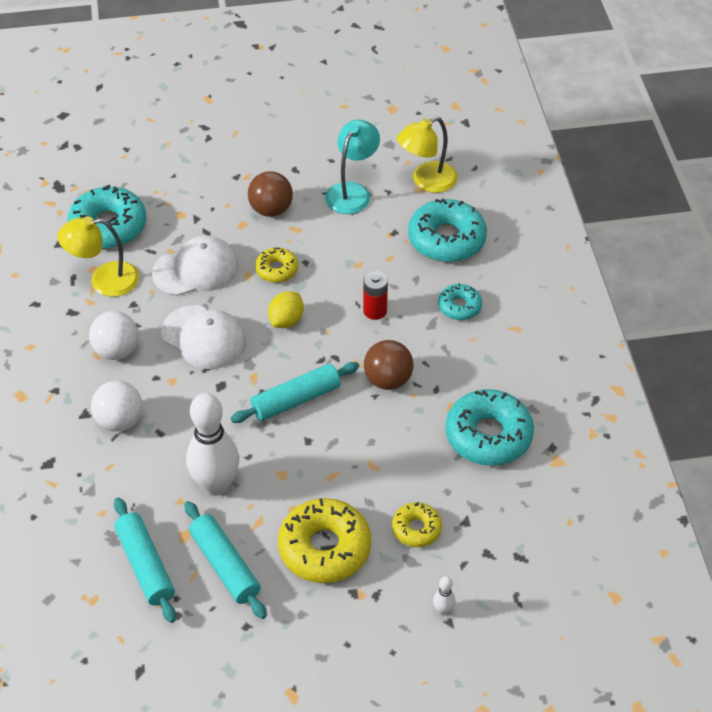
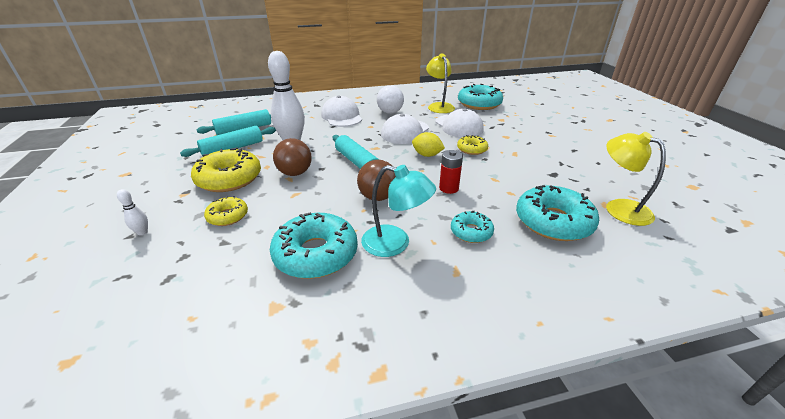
camera: 85 degrees right, 15 degrees down
(120, 421) = (342, 116): white ball -> white cap
(271, 210) = (526, 144): brown ball -> brown ball (295, 173)
(352, 191) = (572, 172): turquoise lamp -> turquoise lamp (395, 243)

